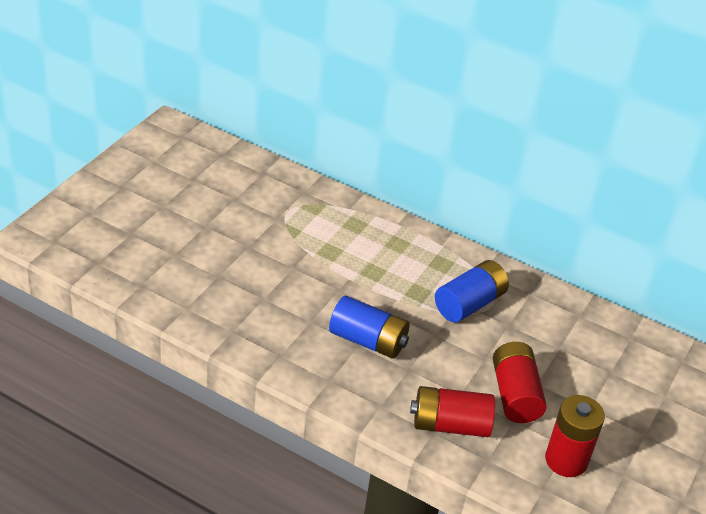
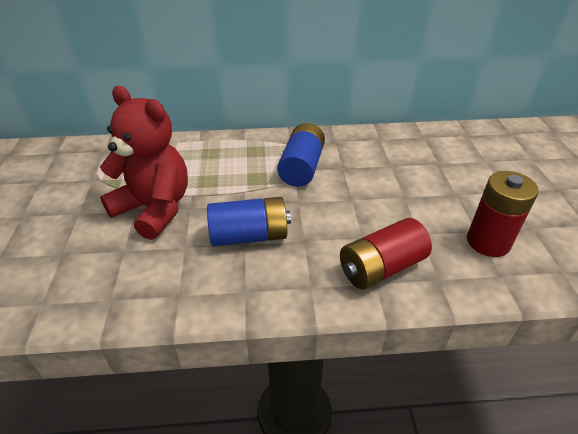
camera: 30 degrees left, 0 degrees up
(310, 275) = (154, 209): none -> red teddy bear
(515, 394) = (400, 214): red battery -> none

